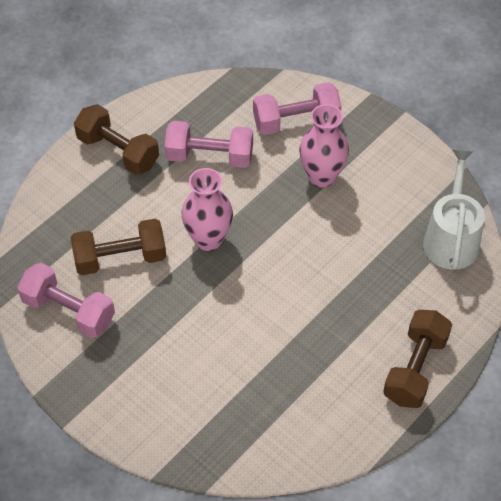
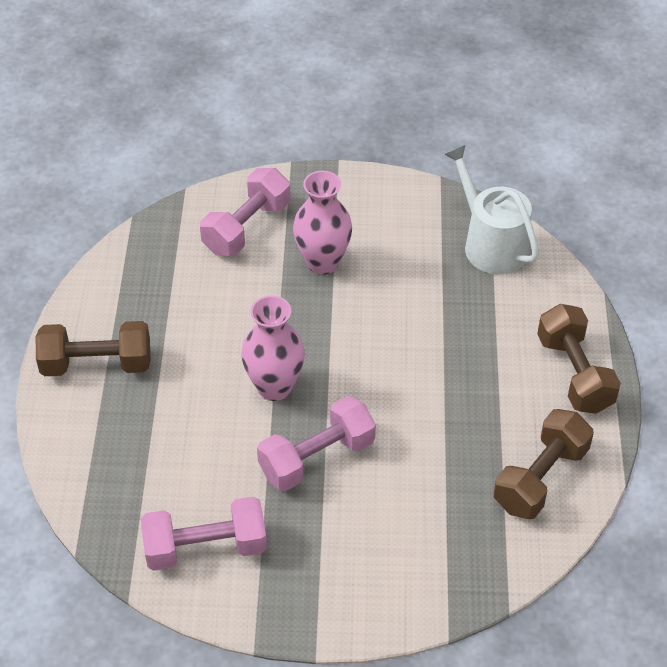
camera: 40 degrees left, 5 degrees down
(120, 258) = (206, 462): brown dumbbell -> brown dumbbell (541, 478)
(209, 156) = (196, 311): pink dumbbell -> pink dumbbell (317, 458)

